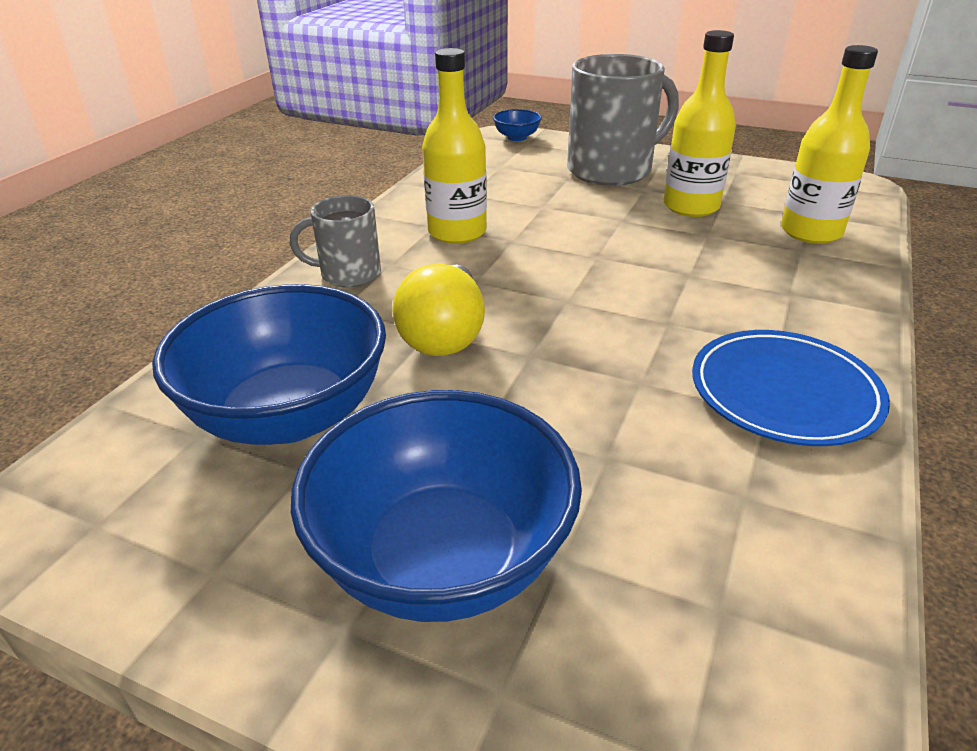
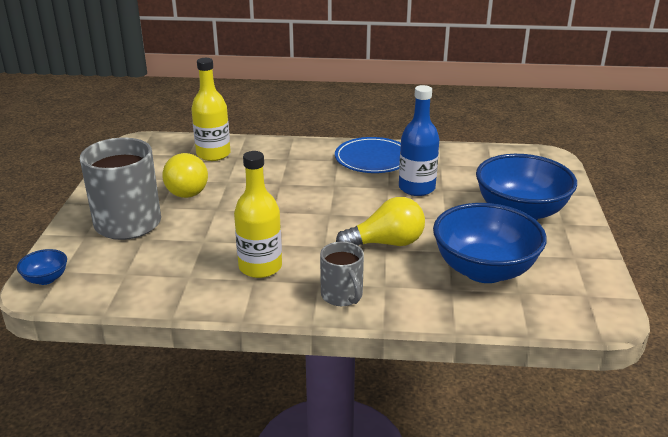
camera: 110 degrees left, 5 degrees down
(626, 420) = (416, 188): none -> blue bottle
(691, 207) = (188, 188): yellow bottle -> yellow light bulb

